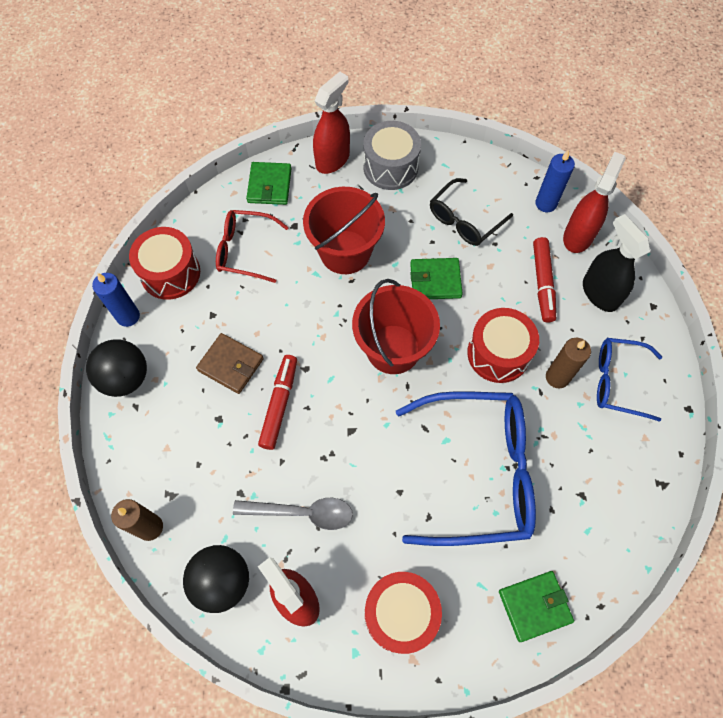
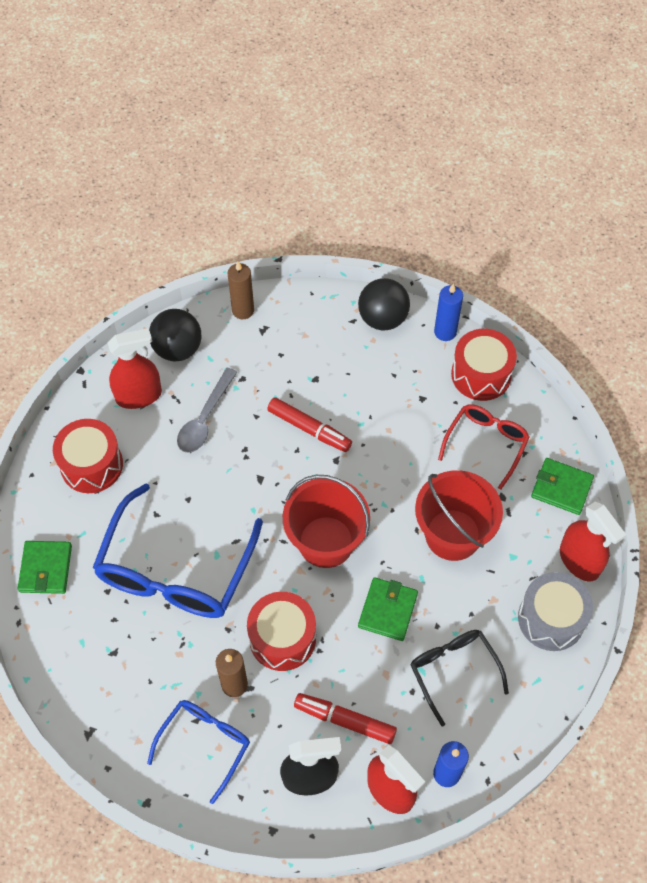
camera: 110 degrees right, 5 degrees down
(230, 365) = (364, 400): brown wallet -> none

